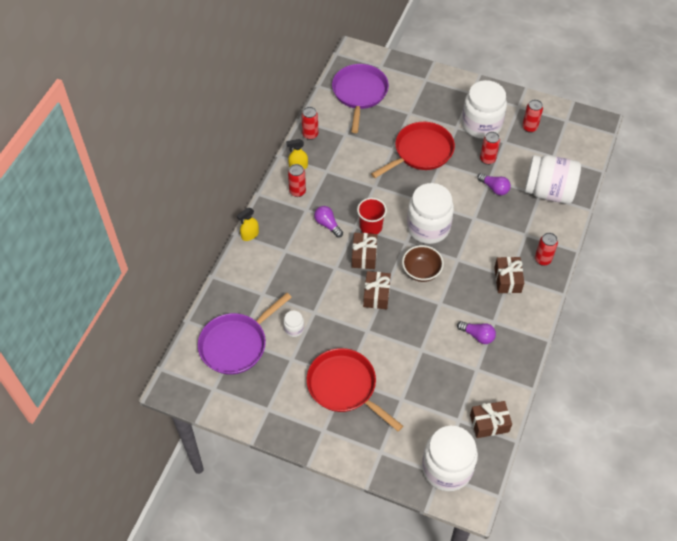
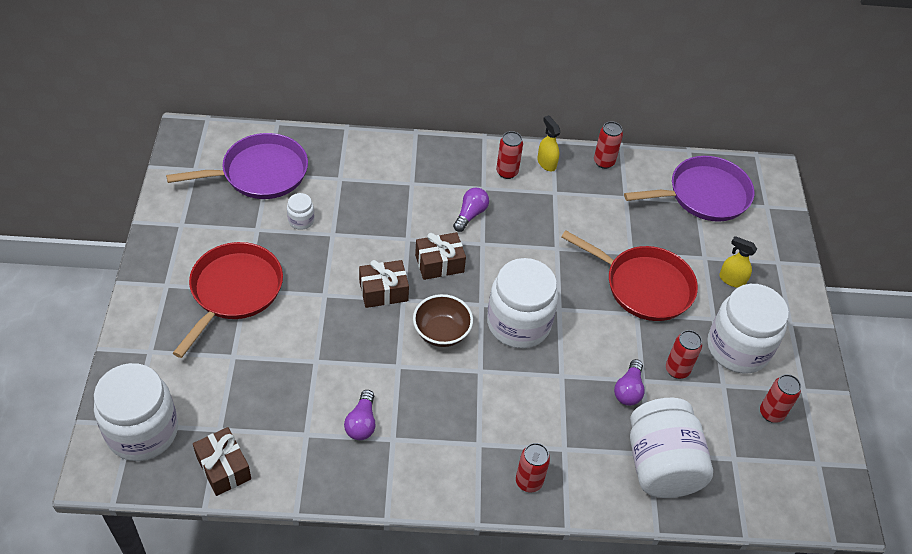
camera: 65 degrees right, 5 degrees down
(236, 344) = (260, 173): purple pan -> purple pan turned 135 degrees clockwise
(250, 235) = (420, 145): yellow spray bottle -> yellow spray bottle (731, 280)
(371, 227) = (488, 260): red cup -> none
(507, 280) = (472, 441): brown gift -> none

